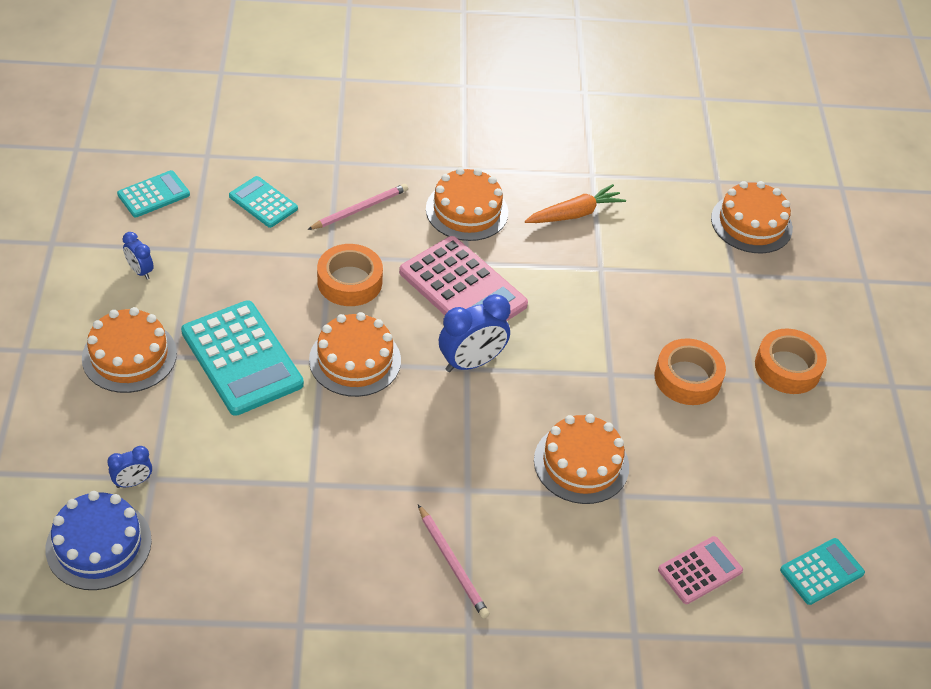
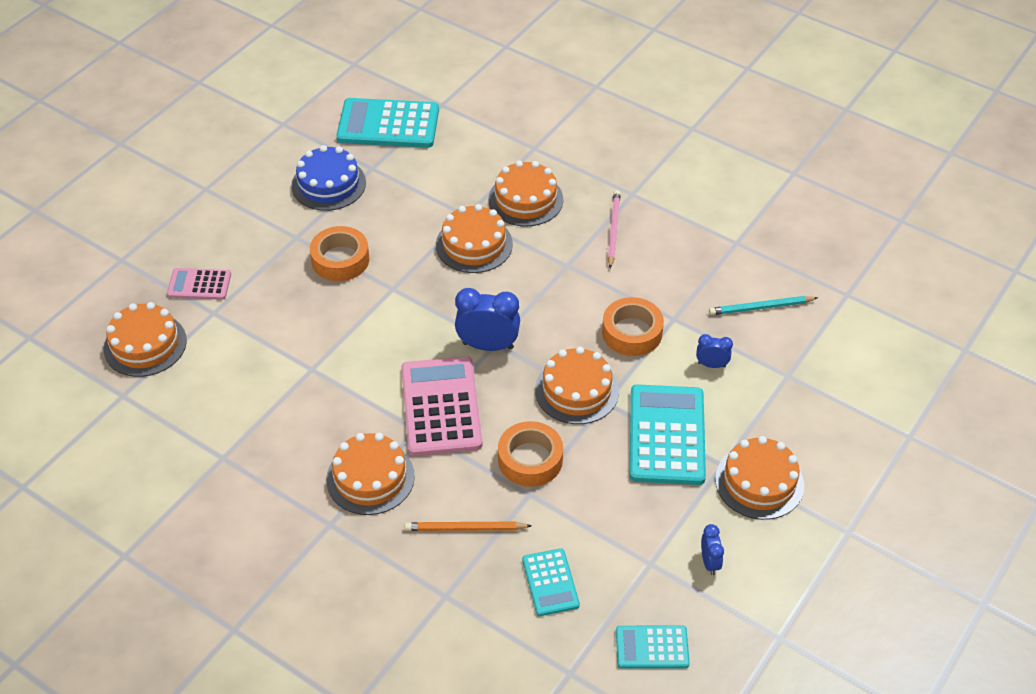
camera: 140 degrees left, 0 degrees up
(98, 544) = (848, 348): blue cake -> blue cake (328, 184)
(133, 482) = (804, 379): blue clock -> blue clock (711, 365)
(223, 547) = (760, 307): none -> turquoise pencil
(360, 209) = (465, 528): pink pencil -> orange pencil
(574, 214) = (280, 427): orange carrot -> none
(579, 551) = (525, 199): none -> orange cake
(700, 570) = (461, 157): pink calculator -> pink calculator (199, 284)
(787, 367) = (261, 233): orange tape -> orange tape (632, 332)
(821, 571) = (388, 124): turquoise calculator -> turquoise calculator, size x1.82

